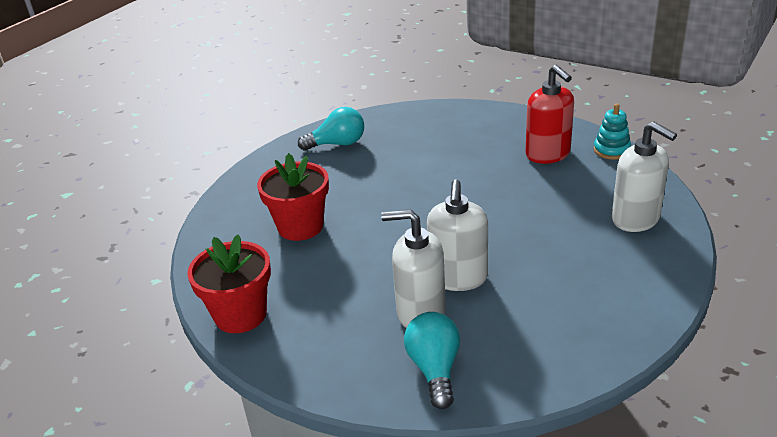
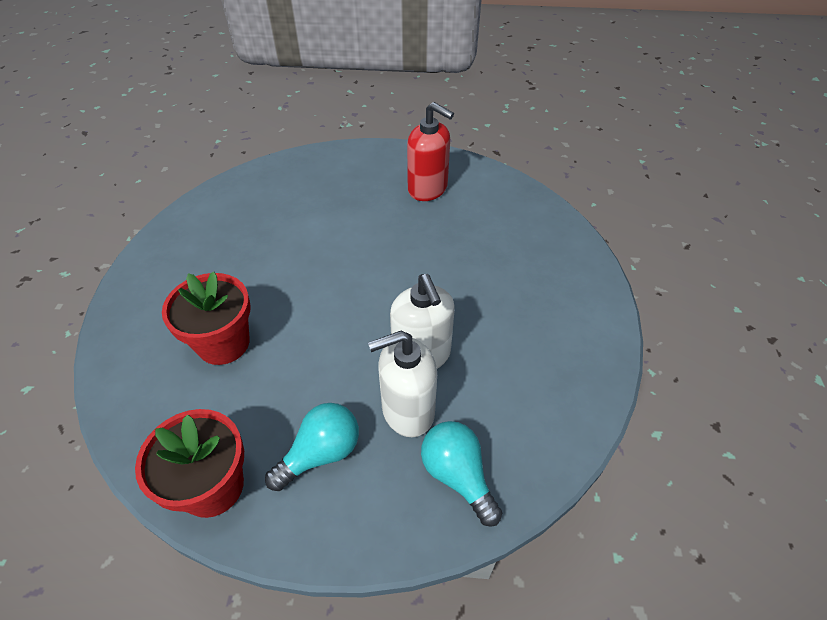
camera: 30 degrees left, 15 degrees up
(337, 144) = (212, 226): turquoise light bulb -> turquoise light bulb (321, 453)
(611, 150) = (480, 171): turquoise stacking toy -> none
(636, 219) = (539, 240): white soap dispenser -> none

